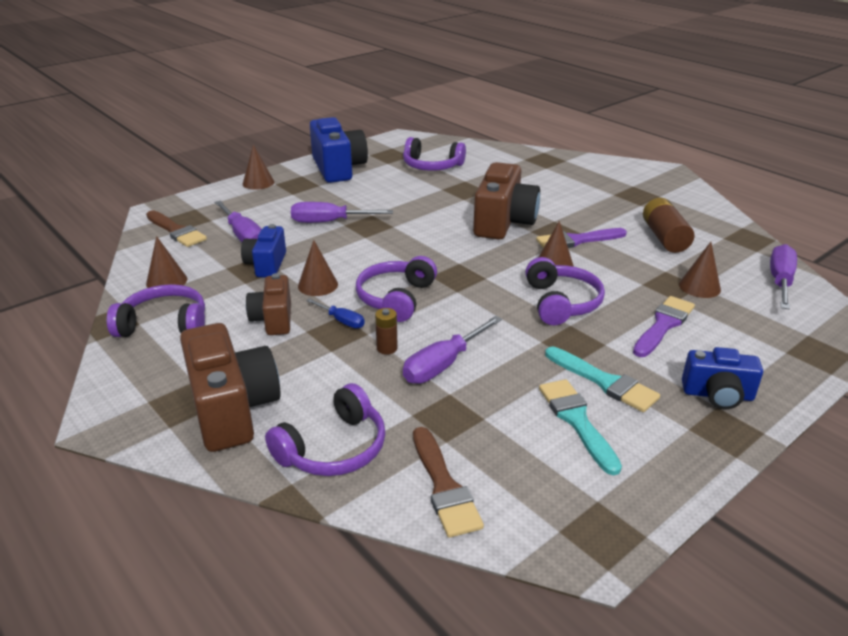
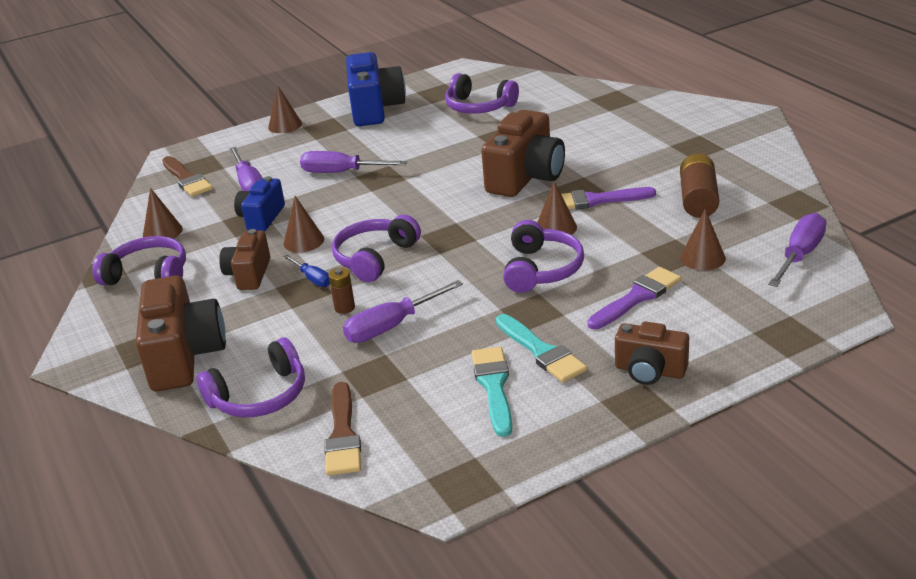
camera: 15 degrees right, 0 degrees up
(717, 395) = (650, 371): blue camera -> brown camera

